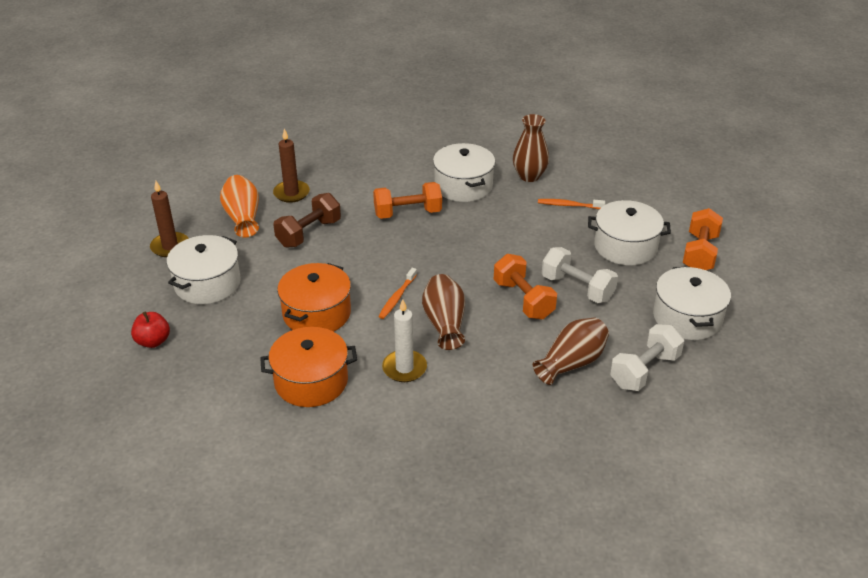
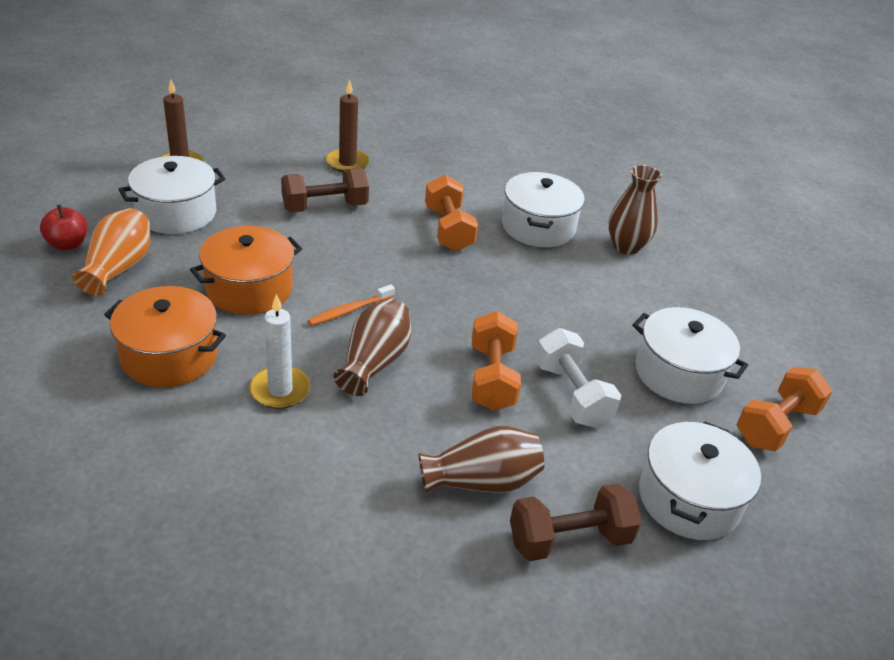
camera: 25 degrees right, 0 degrees up
(243, 217) = (276, 166): orange vase -> orange vase (118, 268)
(408, 213) = (448, 229): orange dumbbell -> orange dumbbell turned 60 degrees clockwise
(569, 205) = (646, 296): orange toothbrush -> none
(644, 371) = (569, 539): white dumbbell -> brown dumbbell

